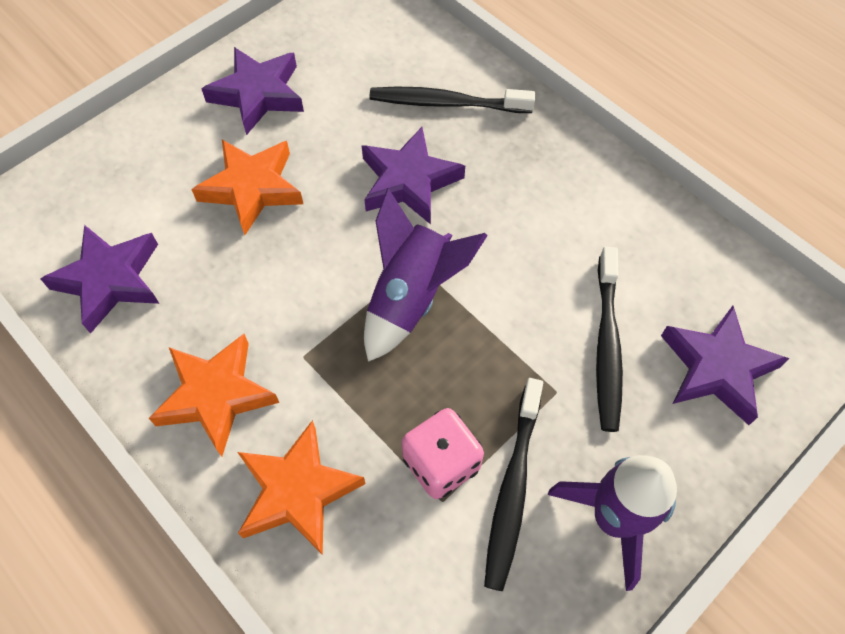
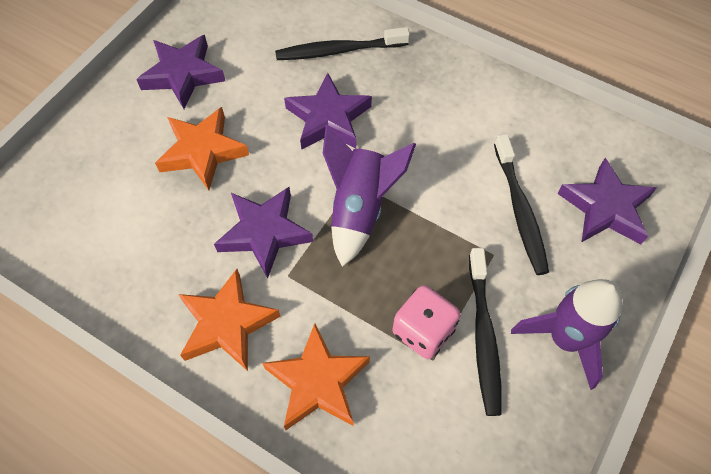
camera: 15 degrees left, 0 degrees up
(110, 280) = (107, 253): purple star -> purple star (264, 233)

